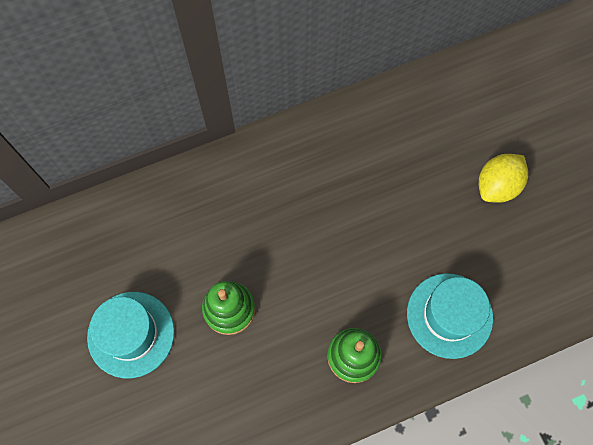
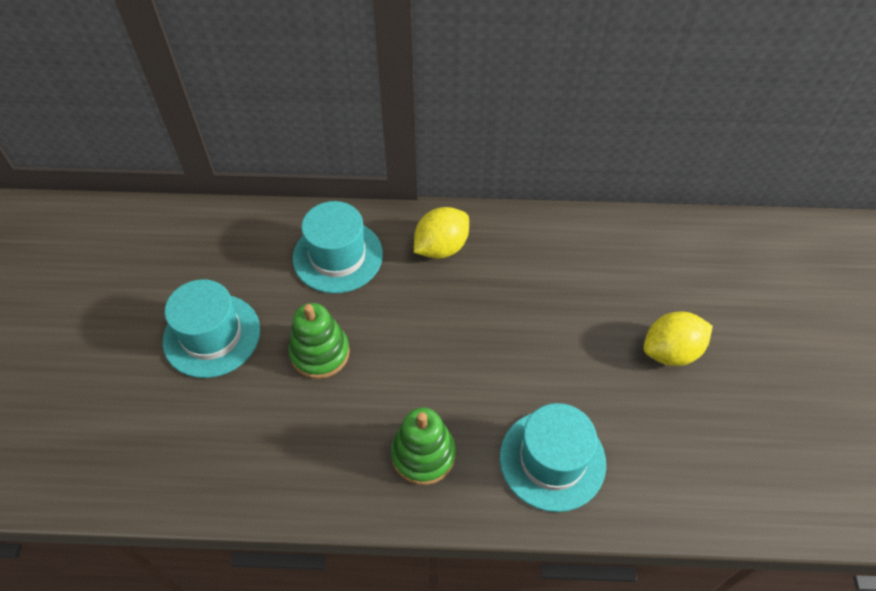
camera: 25 degrees right, 15 degrees down
(196, 215) = (338, 256): none -> turquoise hat
(278, 170) = (441, 247): none -> yellow lemon

